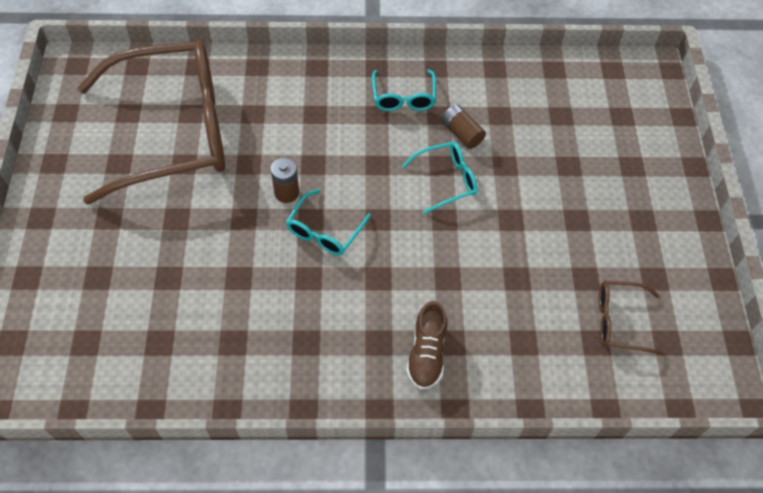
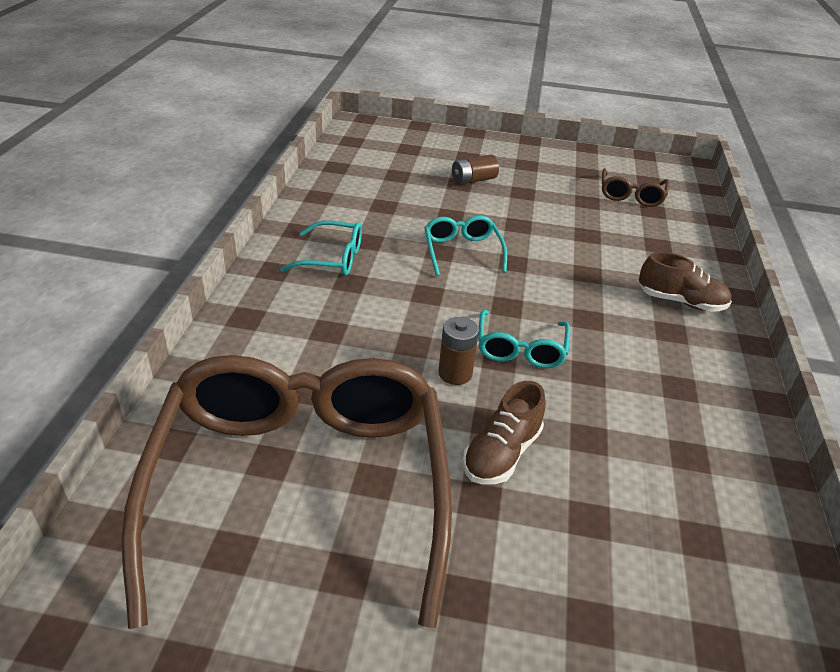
camera: 80 degrees left, 20 degrees down
(215, 226) = (501, 453): none -> brown shoe
(324, 231) = (520, 349): turquoise glasses -> turquoise glasses turned 60 degrees clockwise
(462, 133) = (400, 231): brown battery -> brown battery (473, 180)

